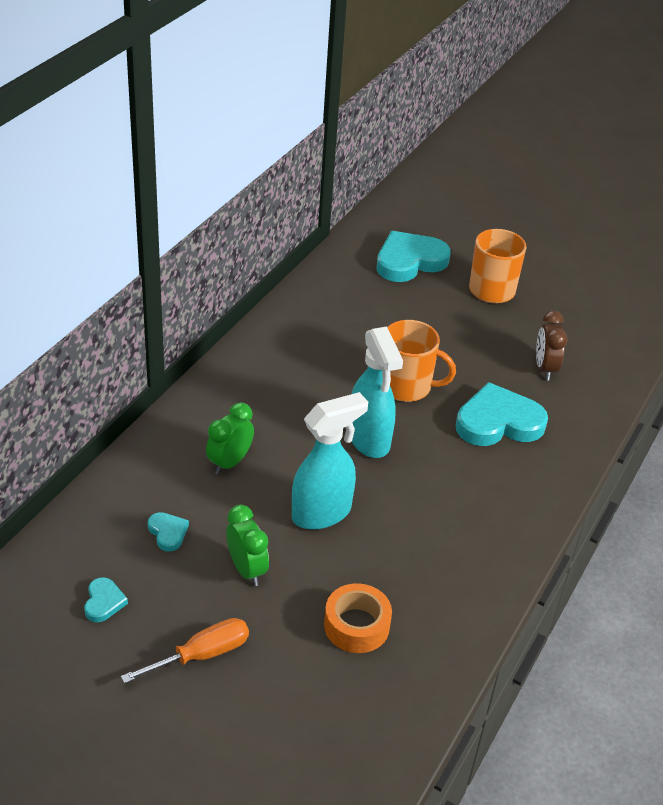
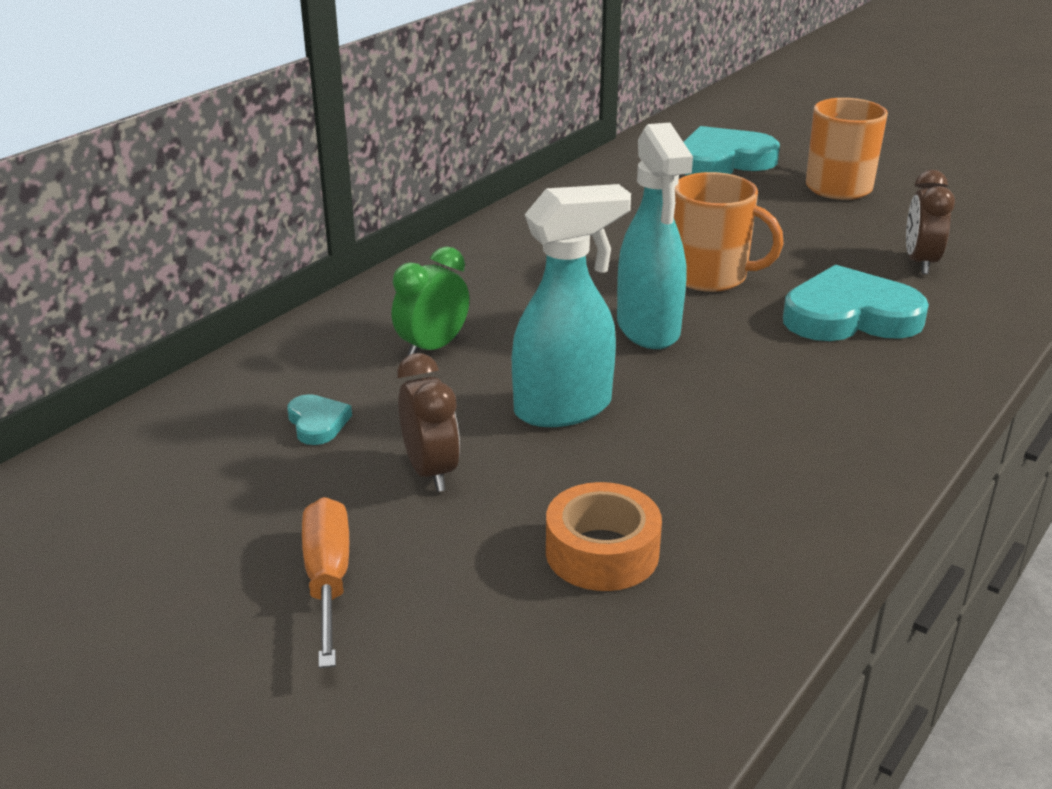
camera: 10 degrees right, 10 degrees down
(104, 602) = (190, 503): turquoise heart -> none
(201, 655) = (328, 580): orange screwdriver -> orange screwdriver turned 75 degrees counterclockwise
(247, 569) = (430, 472): green clock -> brown clock

